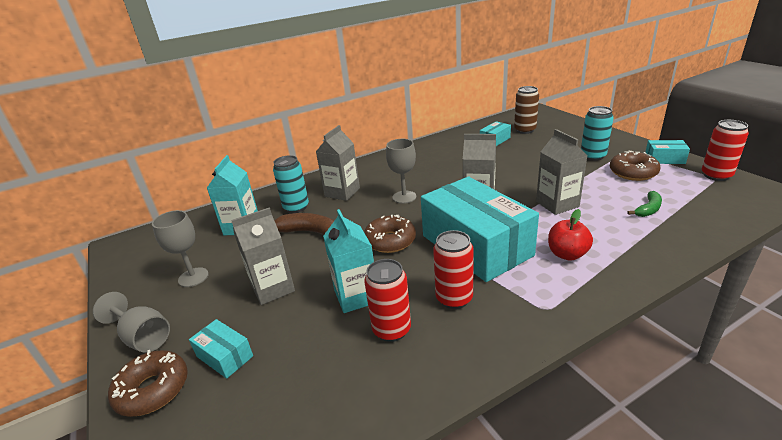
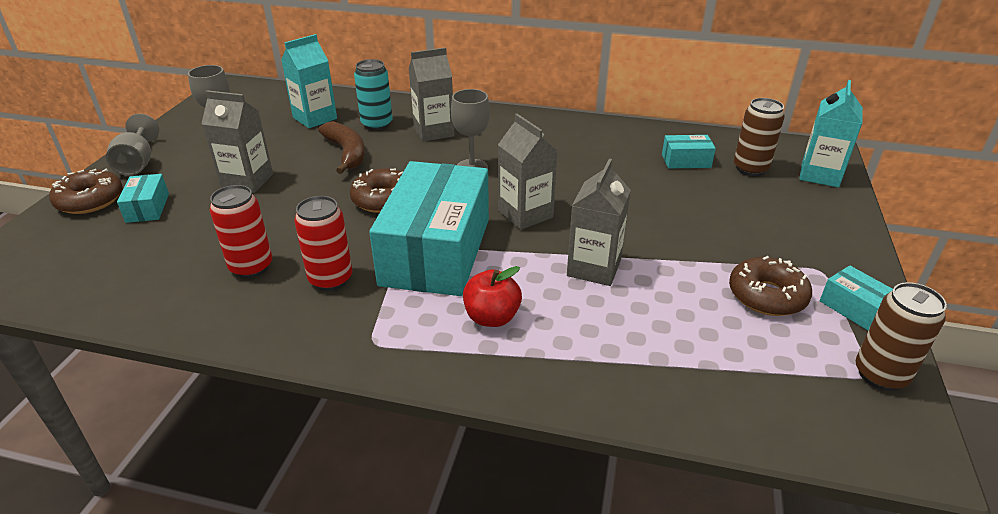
camera: 40 degrees right, 5 degrees up
(356, 296) = (279, 226): turquoise carton -> turquoise carton (819, 175)
(593, 156) = (763, 247): turquoise can -> none
(648, 209) = (680, 343): green banana -> none
(716, 175) = (880, 375): red can -> brown can

